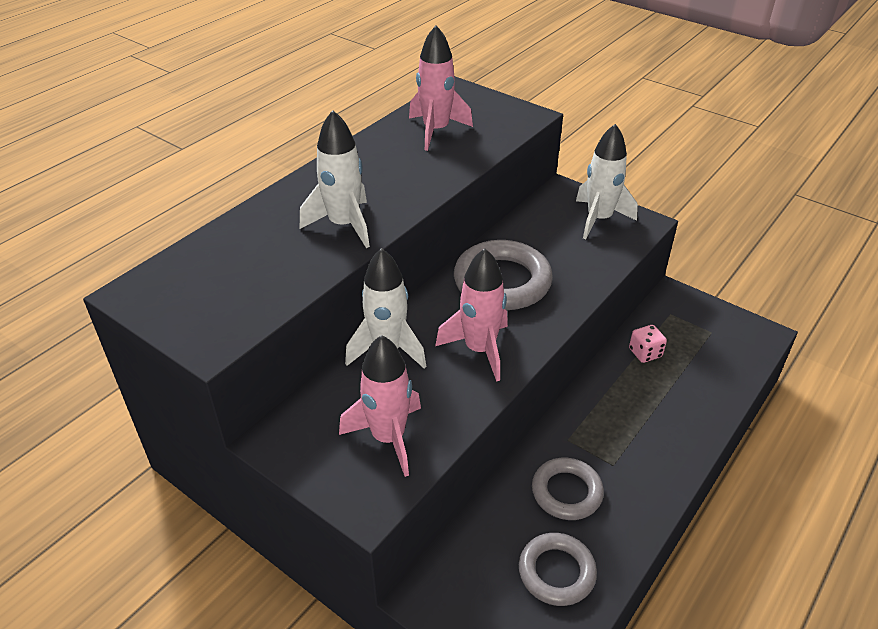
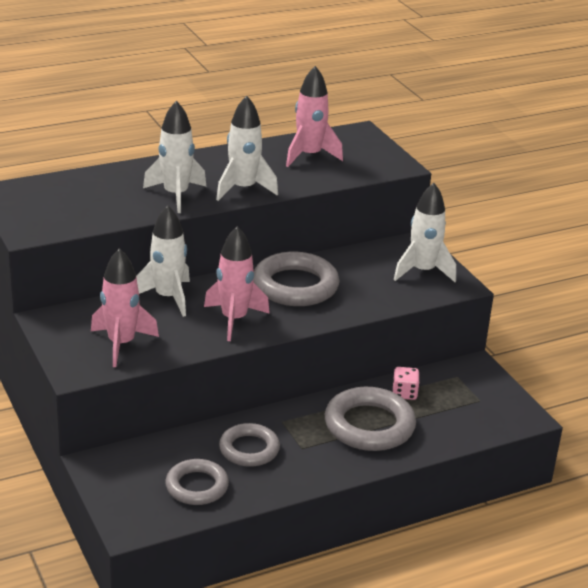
camera: 25 degrees right, 10 degrees down
(408, 192) = (243, 189): none -> white rocket
(648, 406) = (369, 425): none -> grey ring

